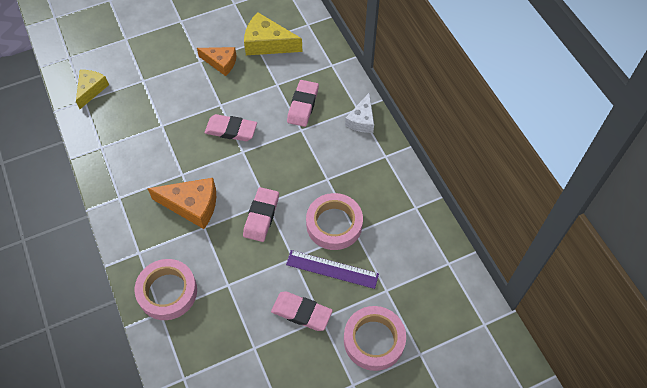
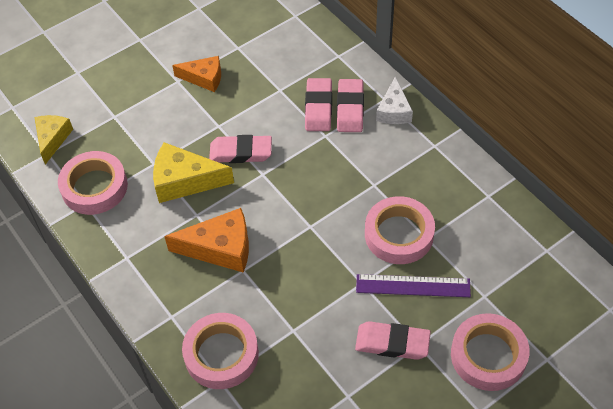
camera: 10 degrees left, 5 degrees down
(111, 135) = (94, 187): none -> pink tape
(261, 216) = (308, 243): pink eraser -> pink eraser (350, 108)
(267, 43) = (253, 46): yellow cheese -> yellow cheese (184, 181)

